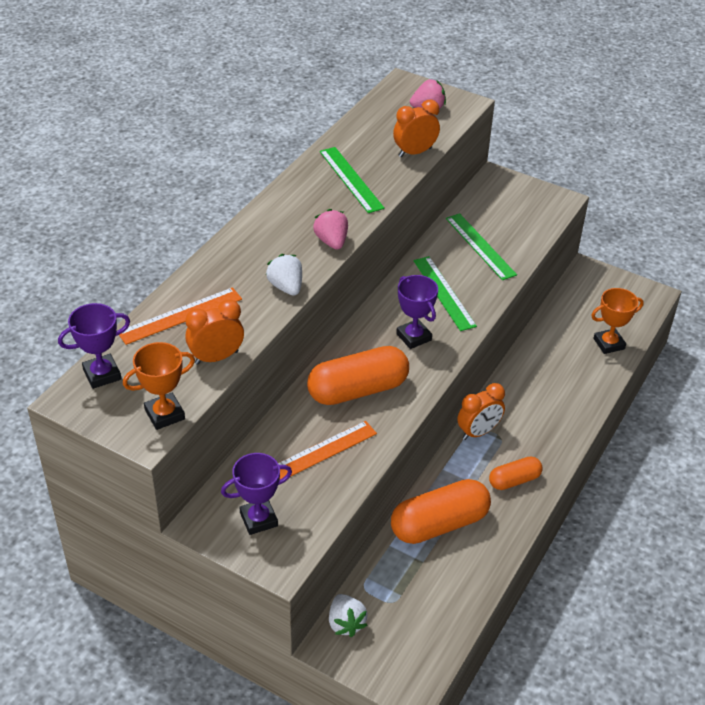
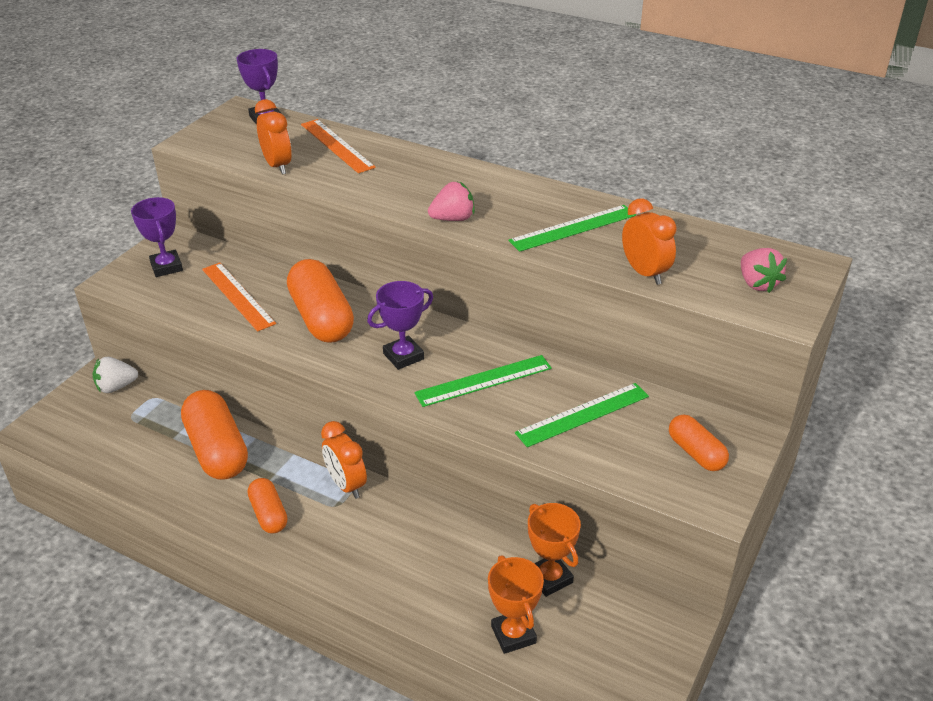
camera: 90 degrees right, 5 degrees down
(164, 414) = (211, 148): orange trophy -> orange trophy (550, 578)
(286, 287) = (376, 195): white strawberry -> none
(515, 201) = (696, 453): none -> orange capsule

